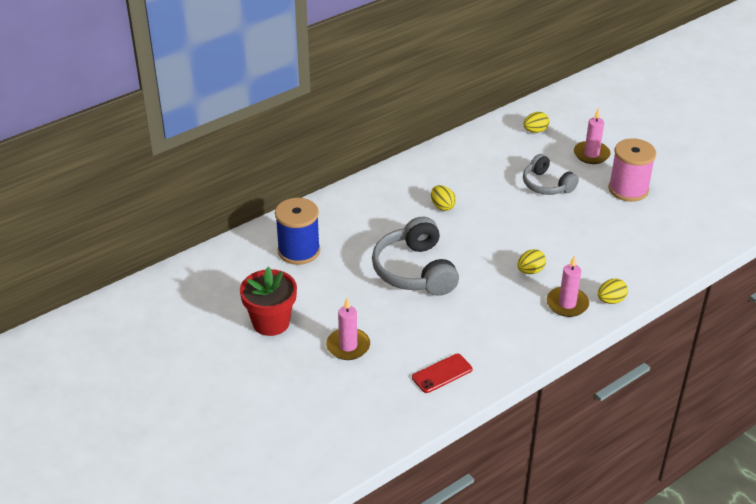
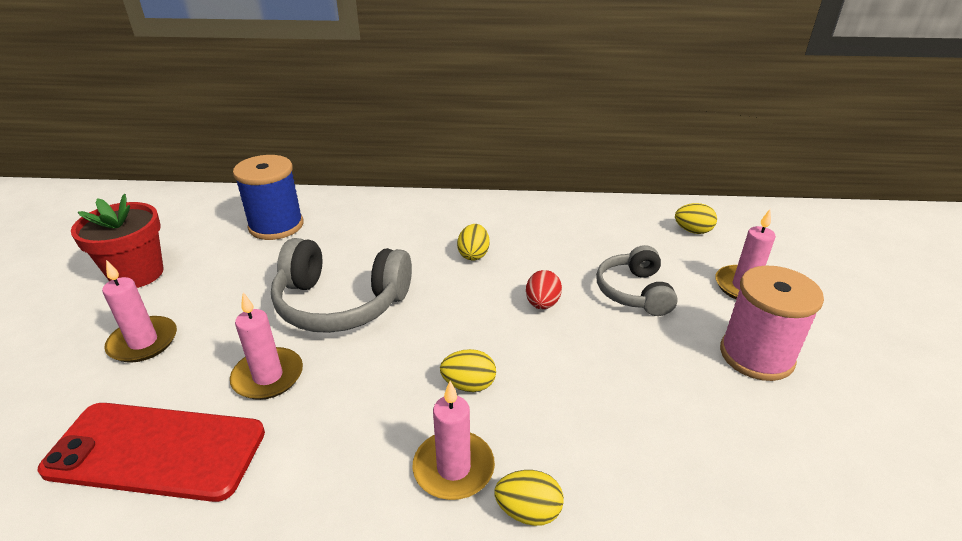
camera: 40 degrees right, 5 degrees down
(415, 271) = (340, 303): grey headphones -> grey headphones turned 105 degrees counterclockwise
(438, 321) = (268, 376): none -> pink candle
(442, 373) = (156, 451): red phone -> red phone, size x1.90
(512, 215) = (542, 304): none -> red egg

